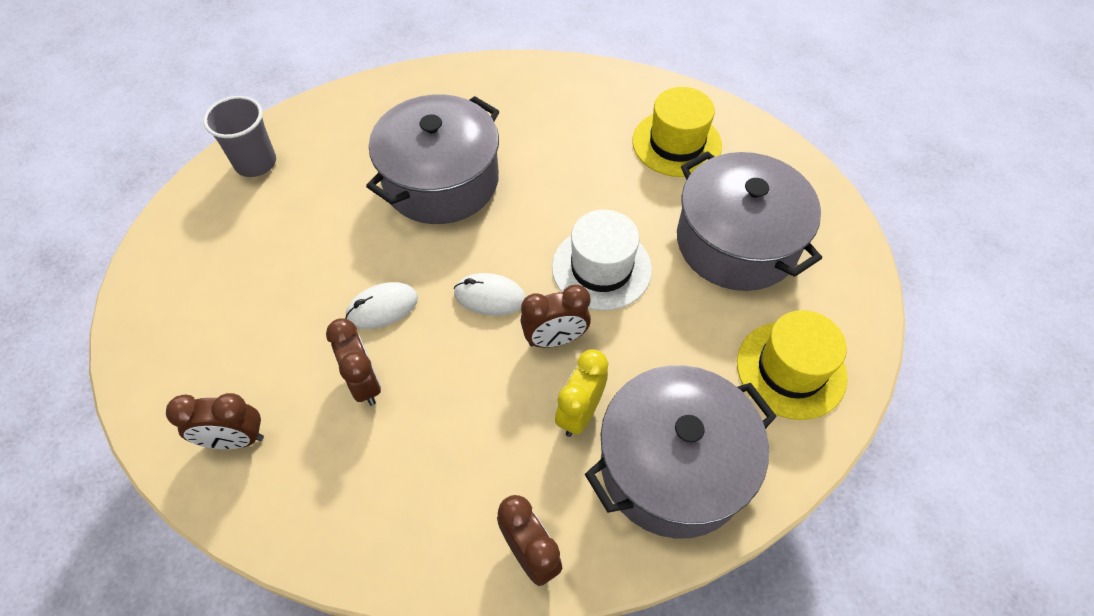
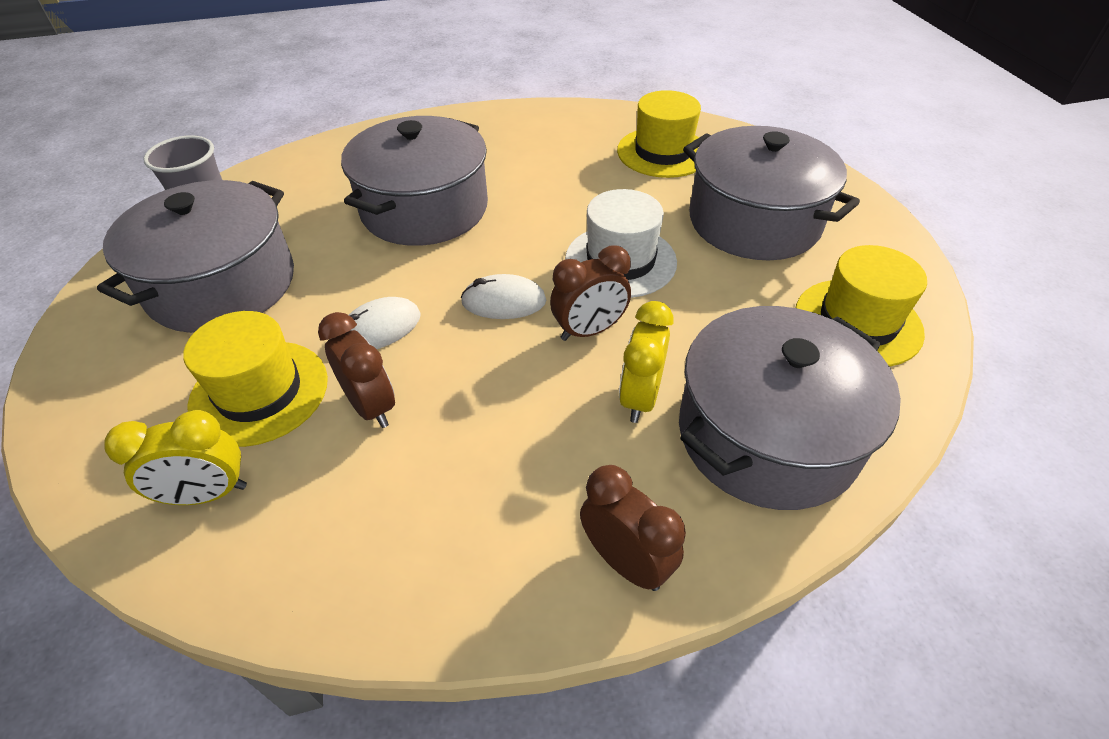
camera: 10 degrees left, 10 degrees down
(235, 439) = (207, 494): brown clock -> yellow clock
(260, 240) = (222, 284): none -> grey pot
(280, 354) = (259, 392): none -> yellow hat

